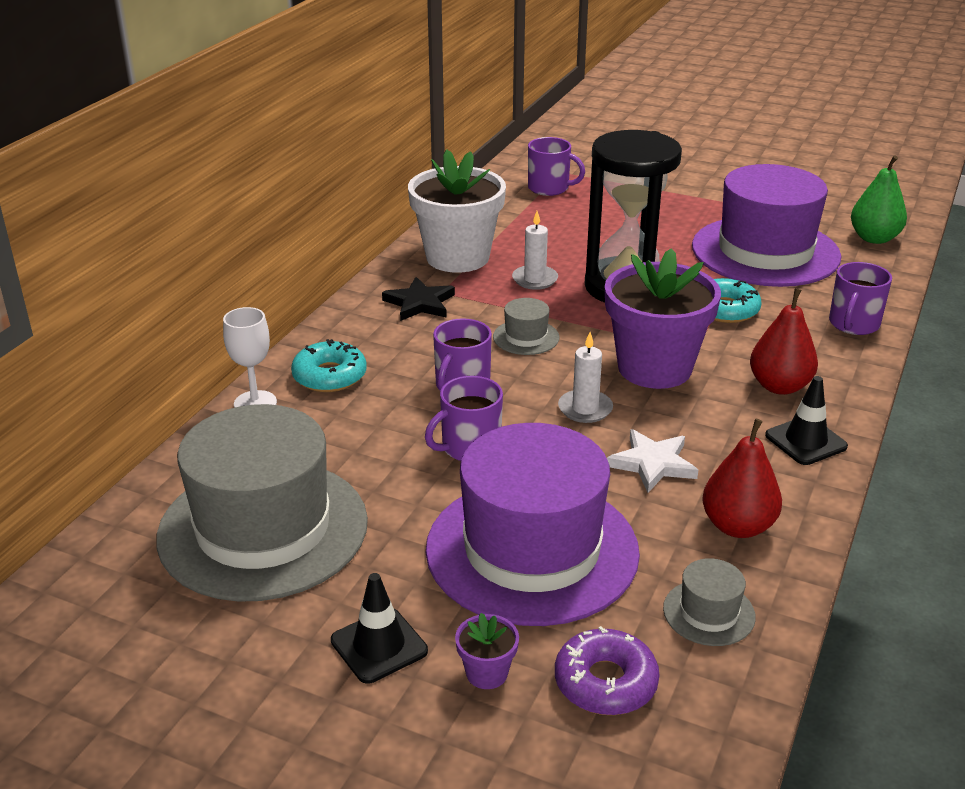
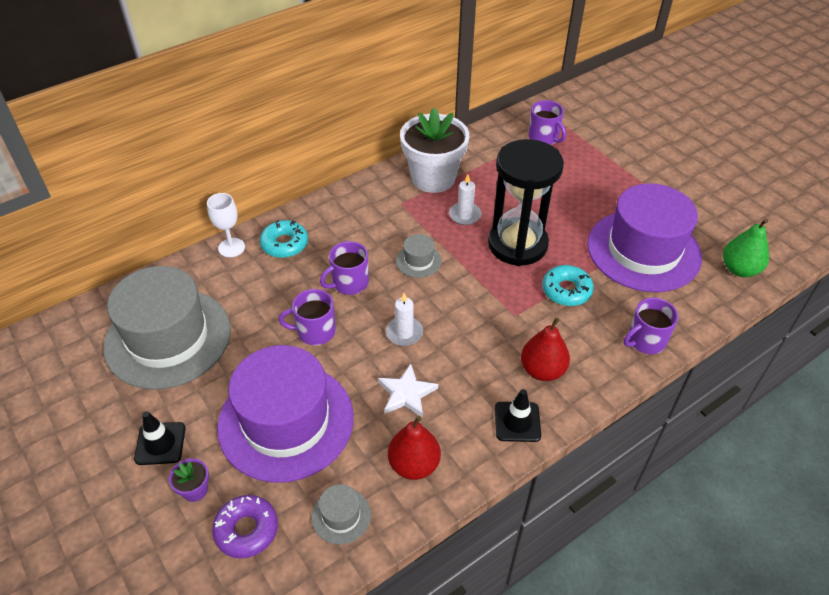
camera: 30 degrees right, 15 degrees up
(420, 303) = (379, 207): black star -> none
(654, 368) = (475, 319): purple flower pot -> none

